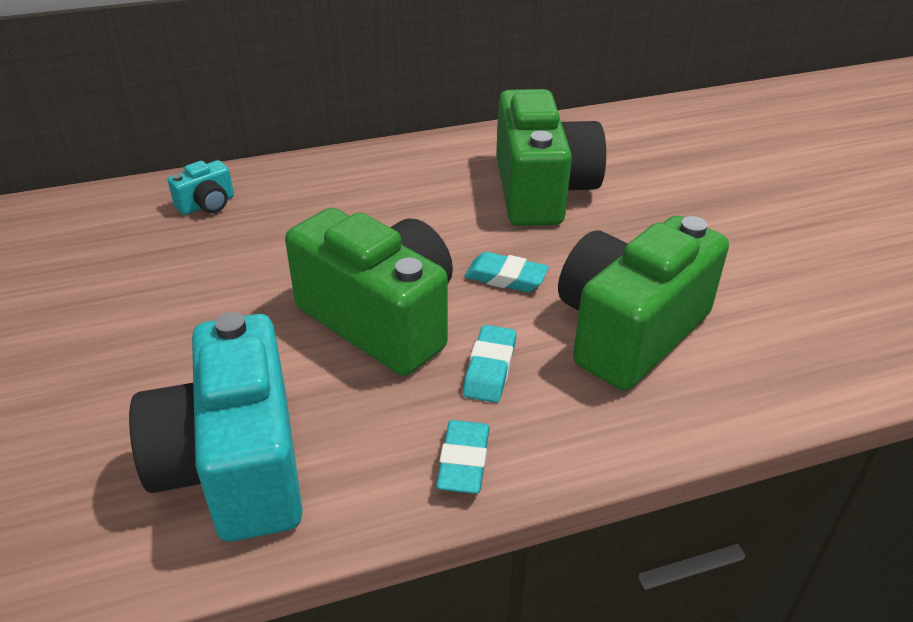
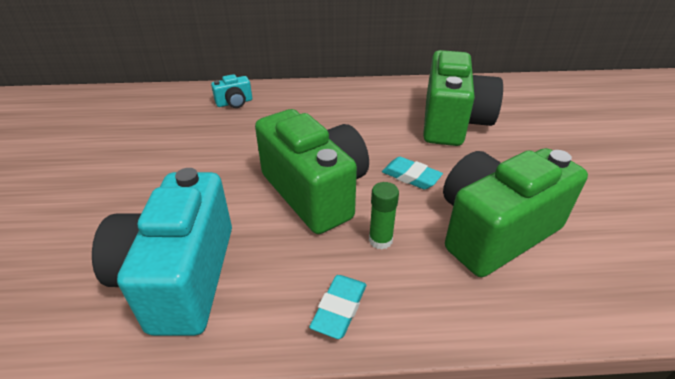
camera: 15 degrees right, 0 degrees up
(490, 368) = (380, 240): turquoise eraser -> green glue stick

